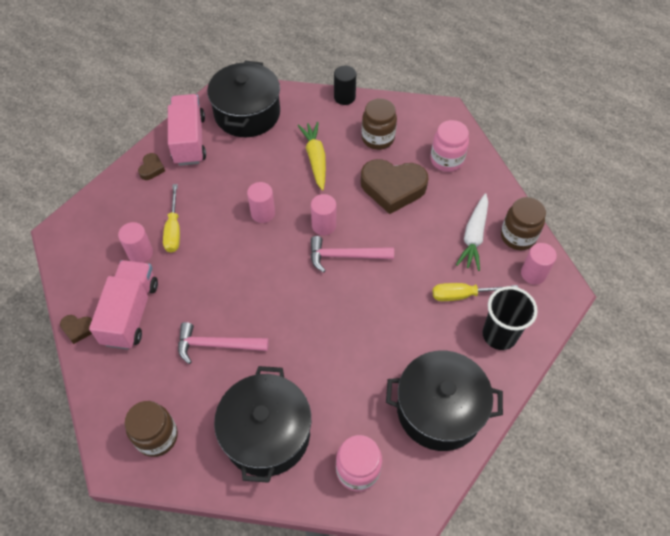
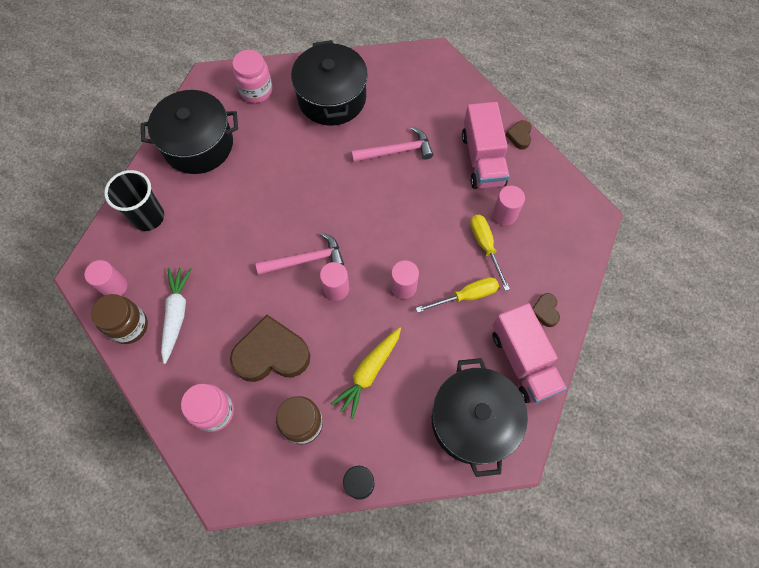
camera: 165 degrees right, 10 degrees up
(78, 329) = (519, 136): brown heart -> brown heart turned 75 degrees counterclockwise
(157, 436) = (414, 78): brown jar -> none
(315, 159) = (369, 372): yellow carrot -> yellow carrot turned 60 degrees clockwise
(463, 295) = (184, 247): yellow screwdriver -> yellow screwdriver (466, 296)

